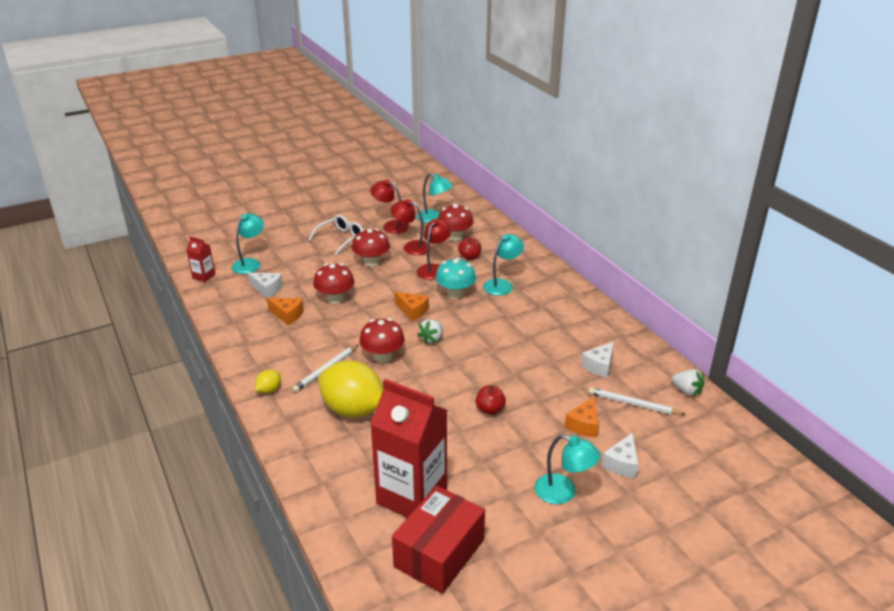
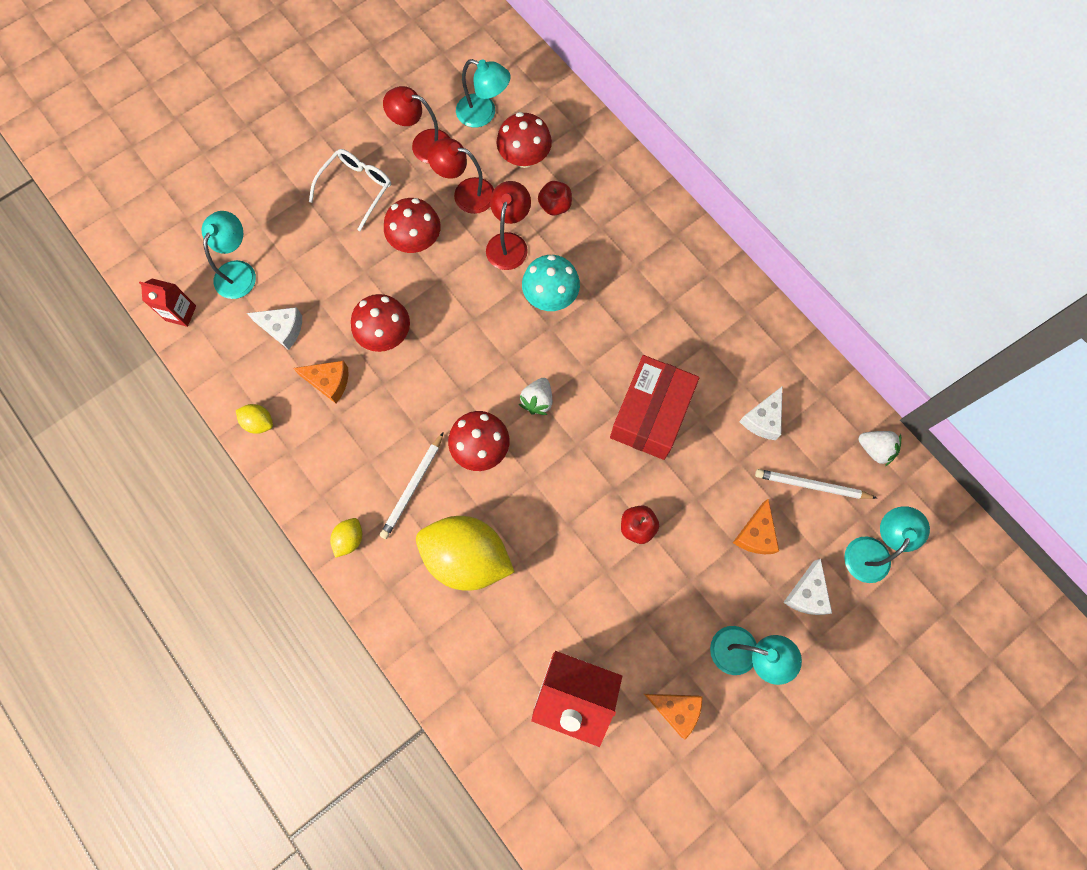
camera: 10 degrees left, 40 degrees up
(231, 328) = (259, 422): none -> yellow lemon
(412, 311) = (499, 344): orange cheese -> orange cheese (675, 709)
(439, 553) = (620, 772): red box -> red box (650, 414)
(502, 284) = (611, 264): turquoise lamp -> turquoise lamp (872, 550)

